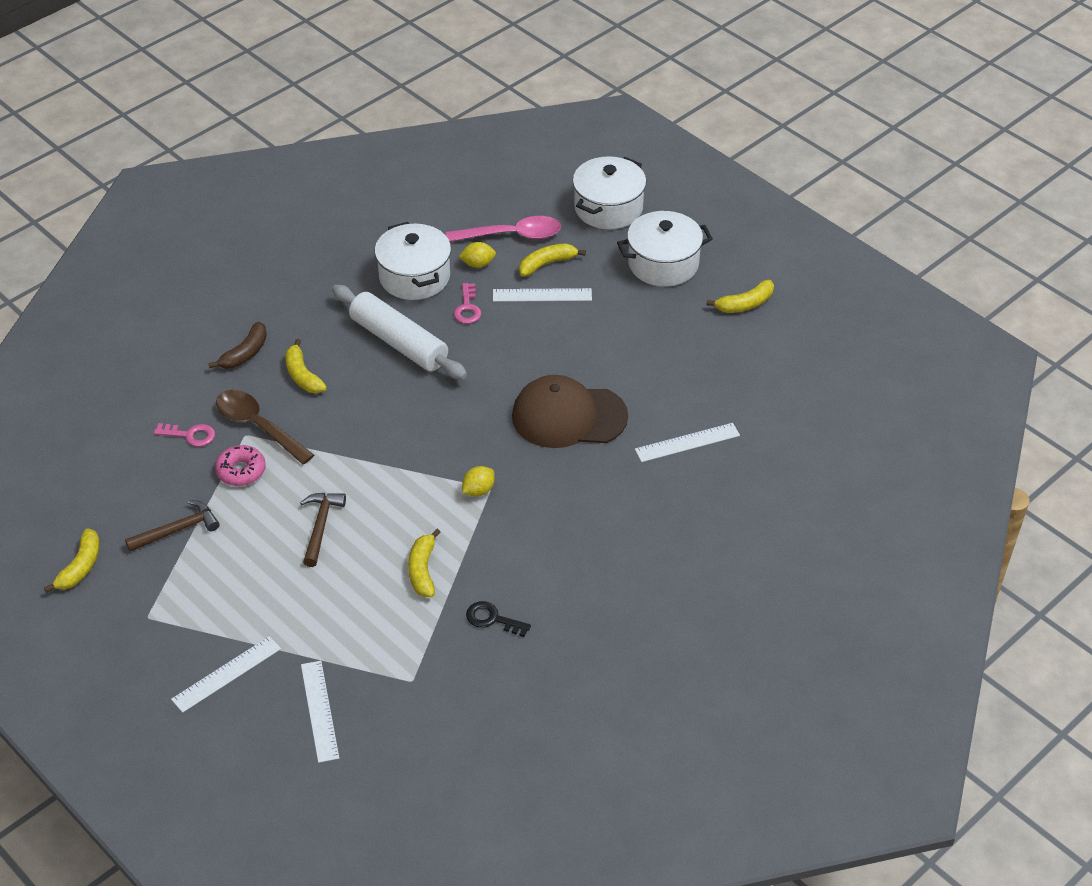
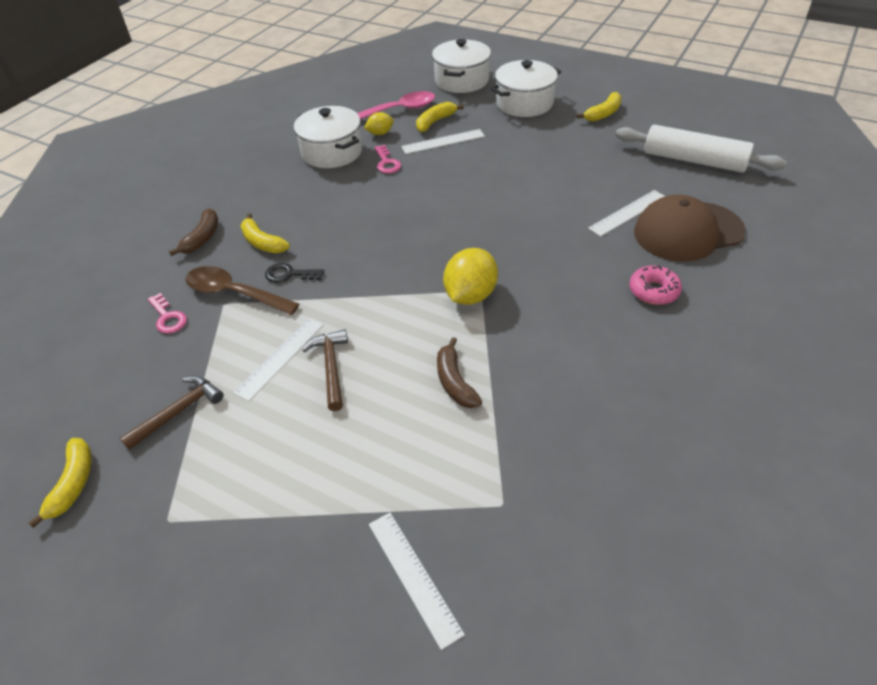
camera: 15 degrees left, 0 degrees up
(190, 435) = (168, 317): pink key -> pink key turned 60 degrees clockwise
(226, 674) = (283, 563): white ruler -> white ruler (280, 358)
(241, 471) = (230, 337): pink donut -> pink donut (653, 291)
(399, 342) = (340, 198): white rolling pin -> white rolling pin (694, 160)
(423, 570) = (455, 382): yellow banana -> brown banana
(478, 490) = (470, 295): yellow lemon -> yellow lemon, size x1.81
(492, 619) = (550, 411): black key -> black key (289, 274)
(568, 416) = (516, 218): brown cap -> brown cap (688, 231)

